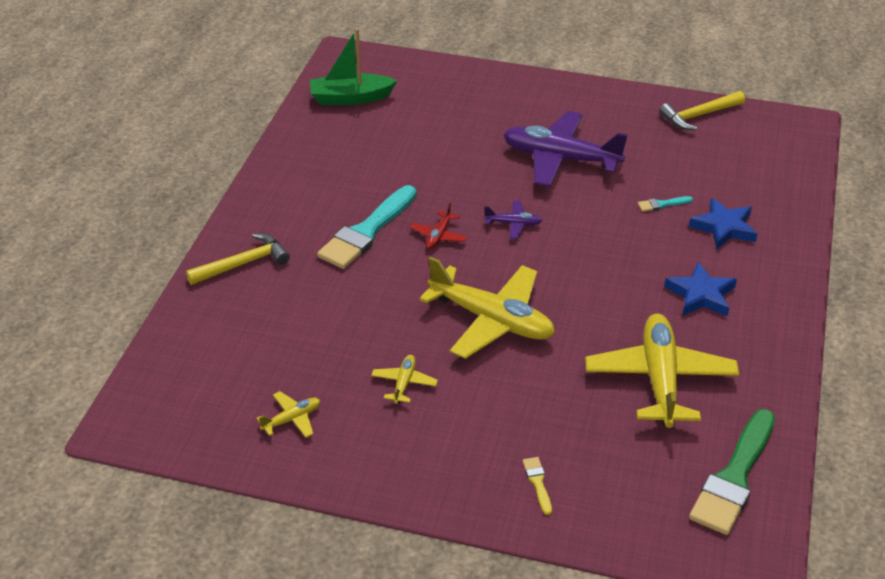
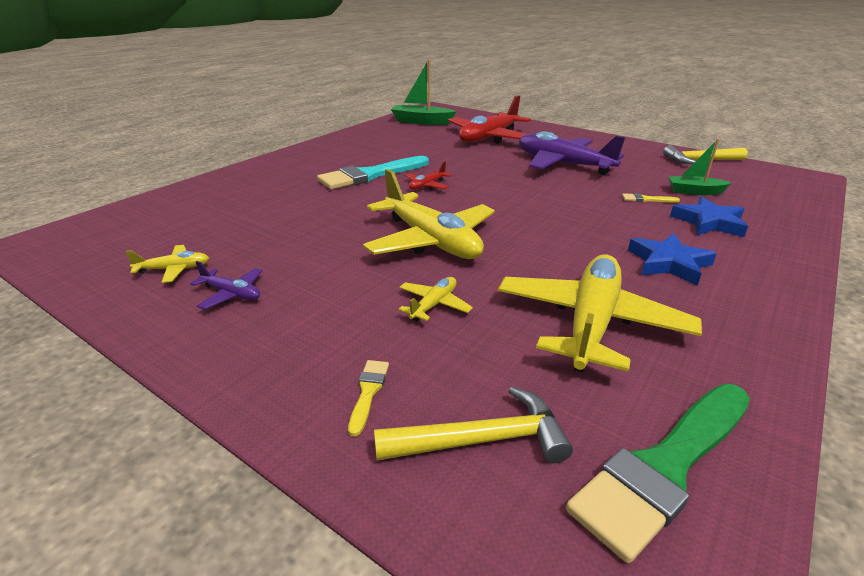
camera: 20 degrees right, 10 degrees down
(243, 263) = (259, 175): yellow hammer -> yellow hammer (482, 440)
(404, 383) = (305, 266): yellow plane -> yellow plane (434, 305)
(454, 119) = (489, 138): none -> red plane
(513, 224) = (497, 189): purple plane -> purple plane (231, 294)
(662, 204) = (646, 199): turquoise brush -> yellow brush
(703, 179) = (694, 191): none -> green boat

